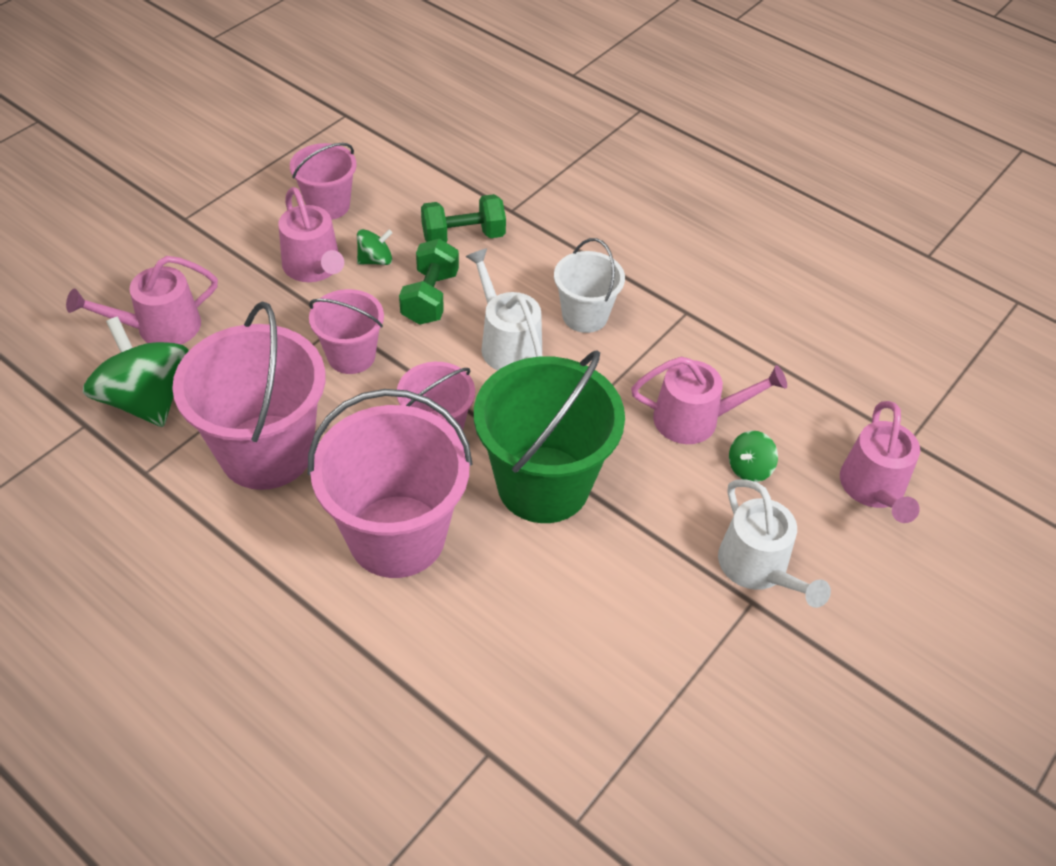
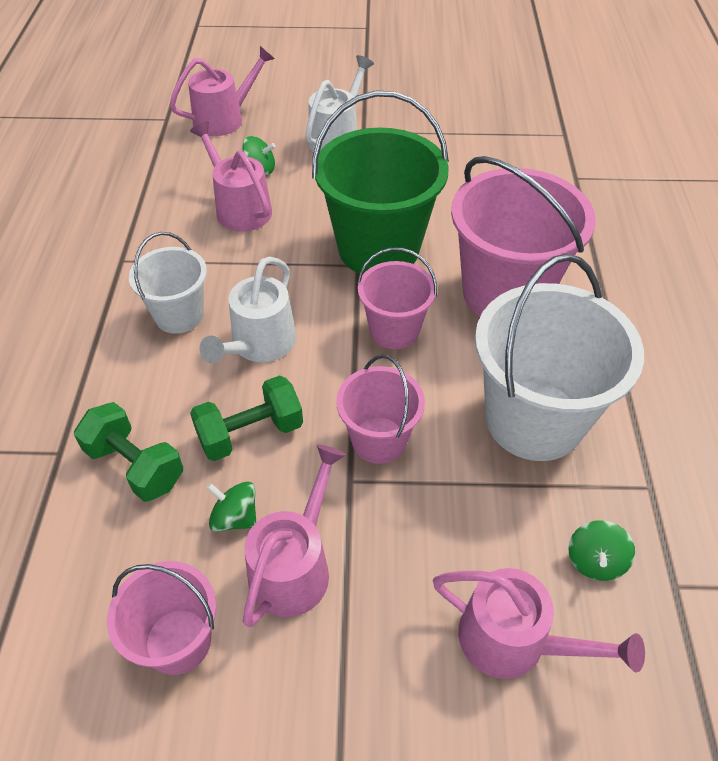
camera: 125 degrees left, 0 degrees up
(146, 399) = (595, 561): green spinning top -> green spinning top, size x0.47
(266, 452) = (534, 419): pink bucket -> white bucket

